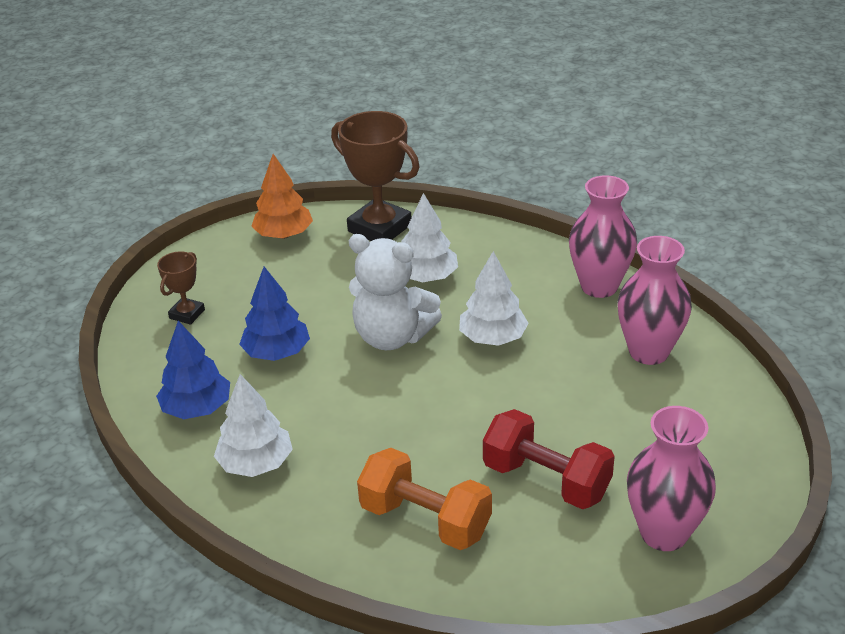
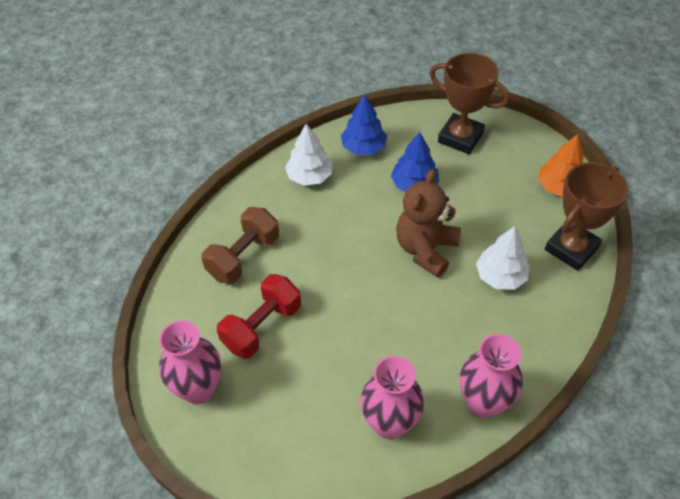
camera: 95 degrees right, 15 degrees up
(187, 314) = (460, 137): brown trophy -> brown trophy, size x1.94
(392, 336) = (425, 249): white teddy bear -> brown teddy bear
(425, 520) = (243, 257): orange dumbbell -> brown dumbbell
(492, 338) = (418, 313): white tree -> none

